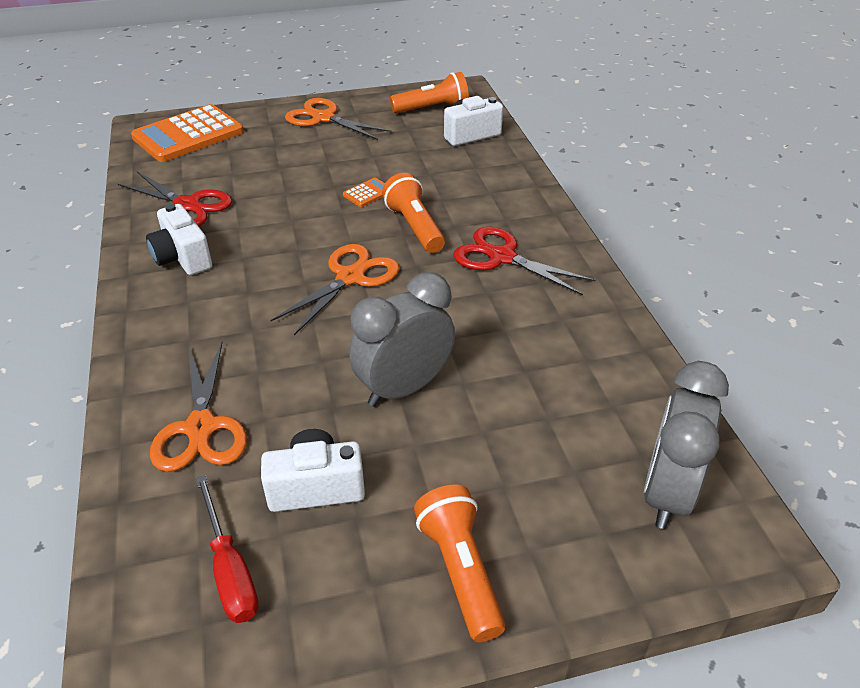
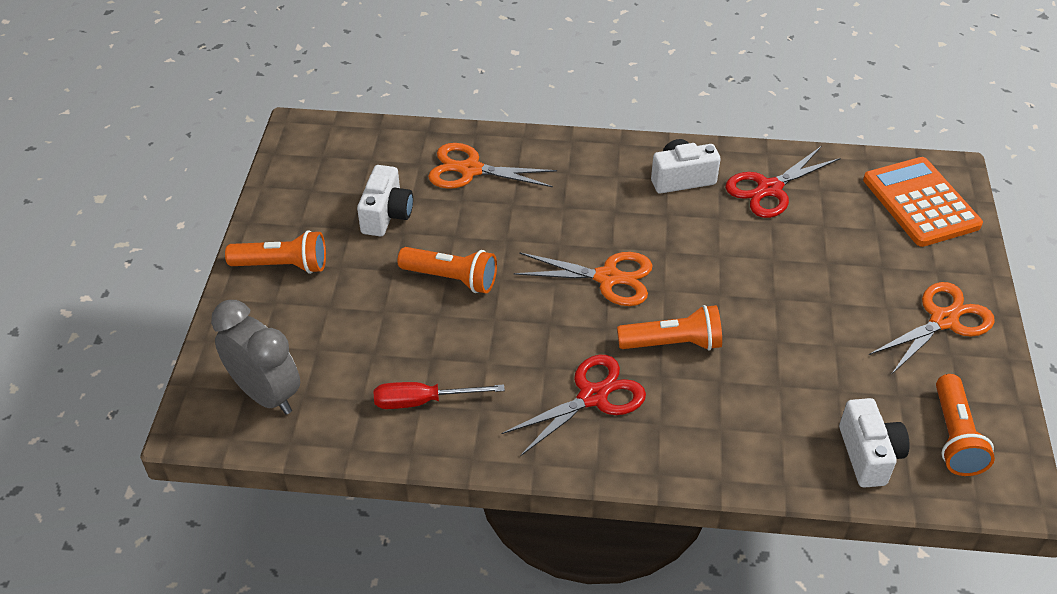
camera: 110 degrees right, 5 degrees up
(230, 569) = (349, 170): red screwdriver -> red screwdriver (423, 401)
(350, 277) = (607, 278): orange scissors -> orange scissors turned 45 degrees counterclockwise
(368, 193) = (752, 322): orange calculator -> none
(404, 388) = (451, 279): grey clock -> orange flashlight

